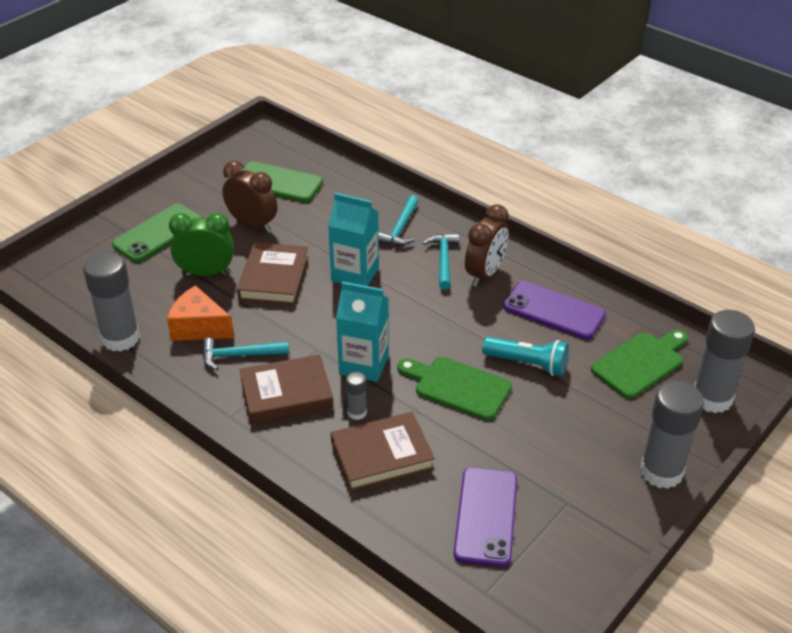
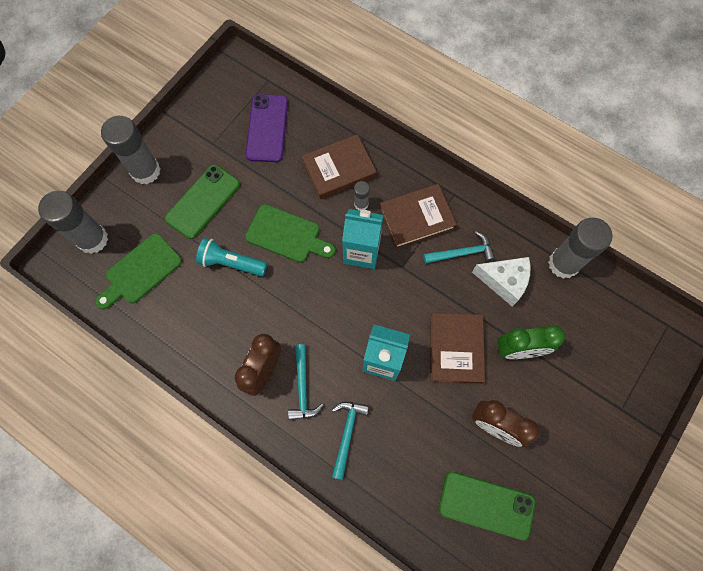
camera: 175 degrees right, 30 degrees up
(158, 233) = (583, 405): green phone -> green phone (203, 201)
(198, 327) = (504, 281): orange cheese -> white cheese
(553, 311) = (205, 327): purple phone -> none

